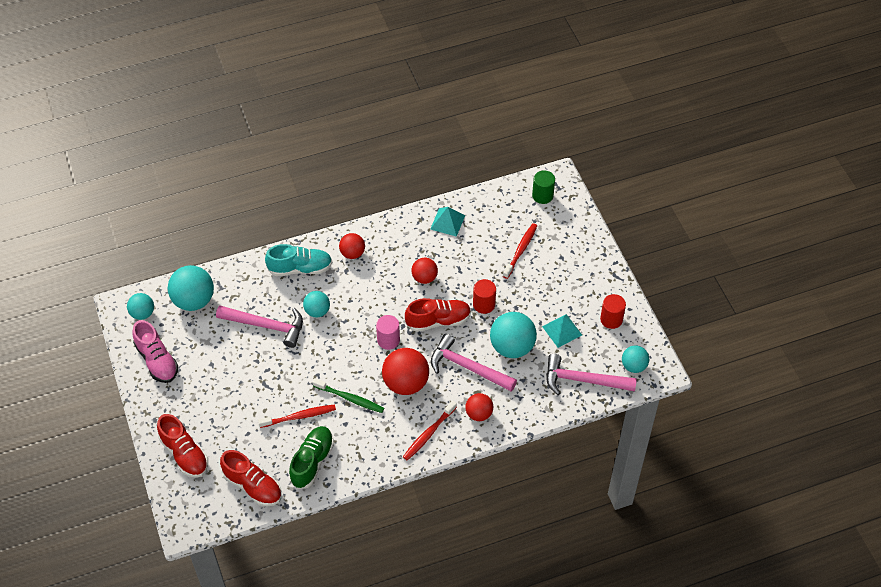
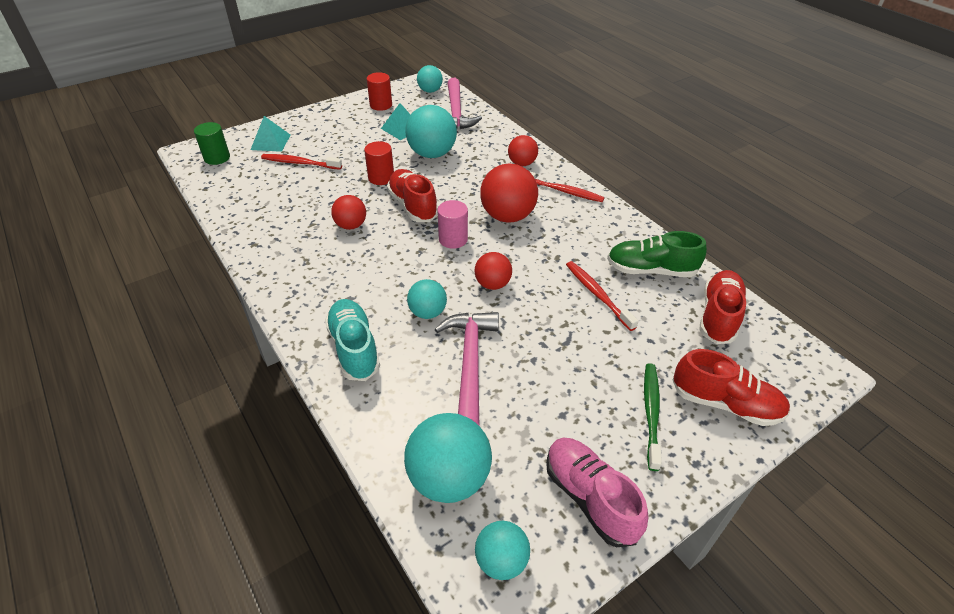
camera: 105 degrees left, 10 degrees down
(157, 360) = (589, 498): pink shoe -> pink shoe turned 75 degrees counterclockwise
(184, 454) = (725, 403): red shoe -> red shoe turned 75 degrees clockwise
(349, 398) = (549, 256): green toothbrush -> green toothbrush (651, 413)
(352, 253) = (319, 297): red ball -> red ball (492, 284)
(447, 222) = (258, 220): turquoise pyramid -> turquoise pyramid (270, 142)
(467, 367) = (468, 177): pink hammer -> none

